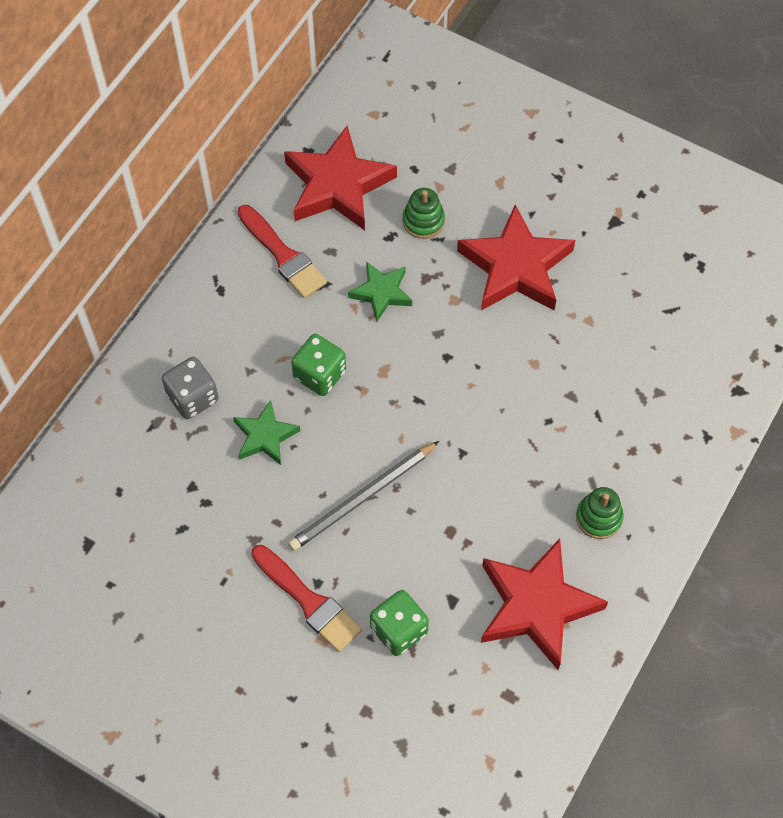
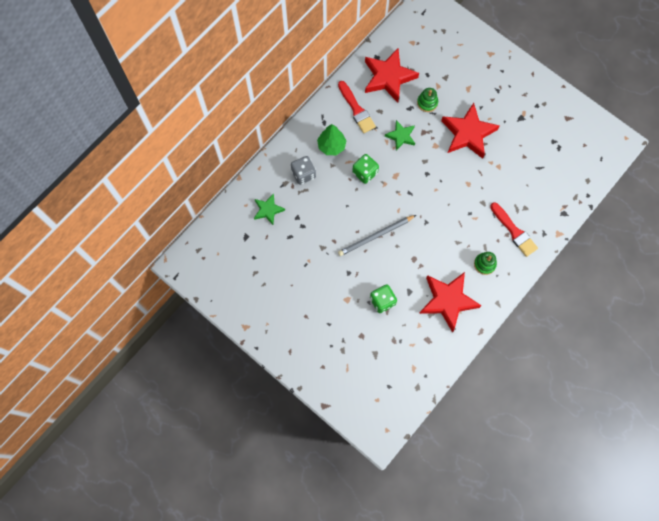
camera: 10 degrees right, 10 degrees up
(242, 333) = (331, 146): none -> green tree
(265, 436) = (334, 198): green star -> green star (268, 210)
(308, 601) = (343, 280): red brush -> red brush (514, 231)

